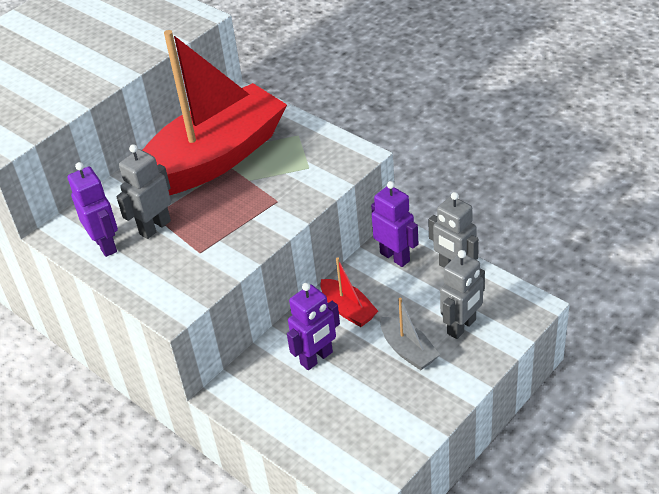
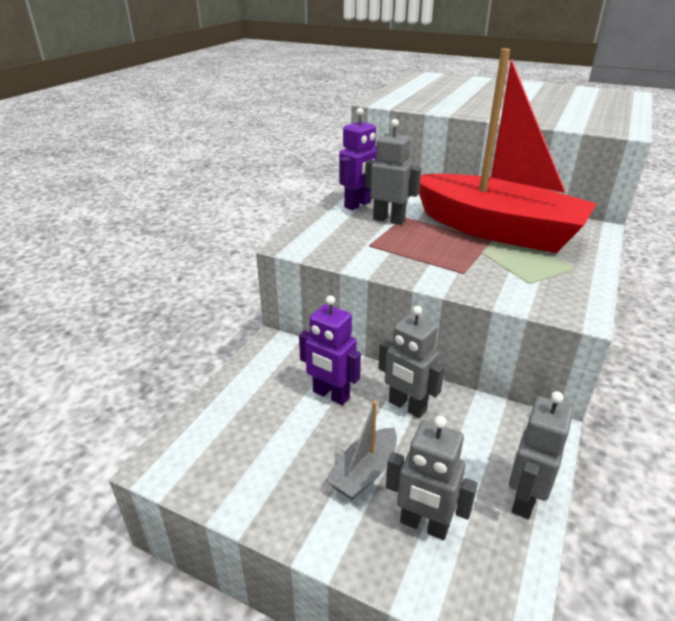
camera: 70 degrees right, 10 degrees down
(348, 310) = (407, 406): red boat -> grey robot
(395, 257) = (509, 432): purple robot -> none

